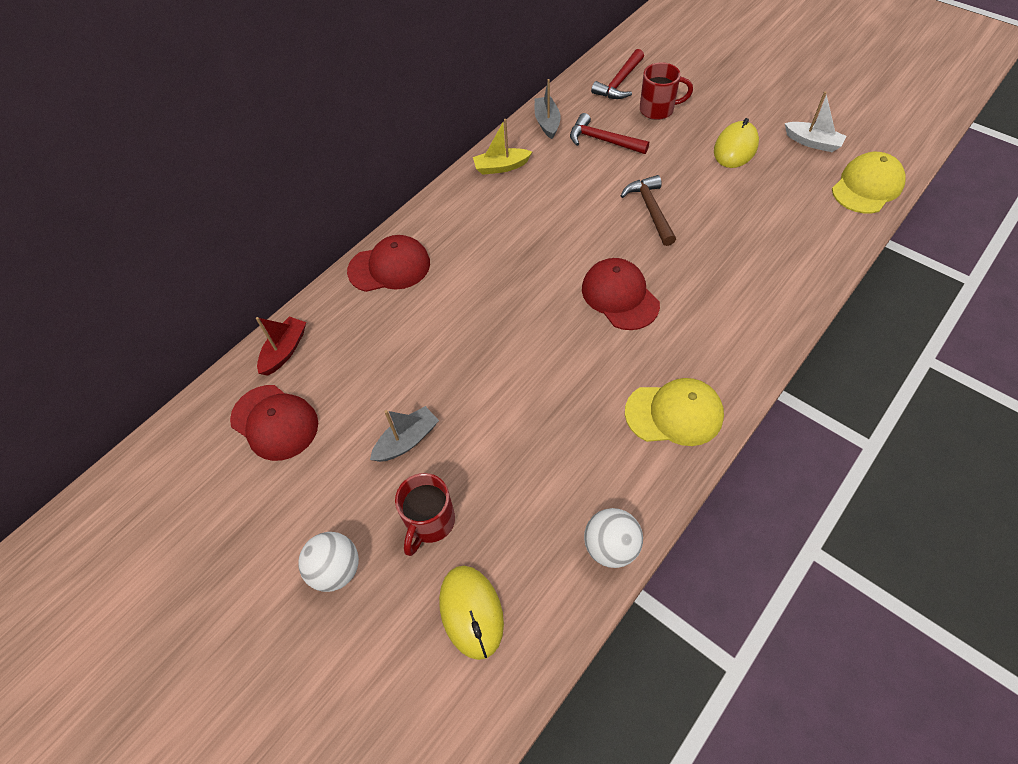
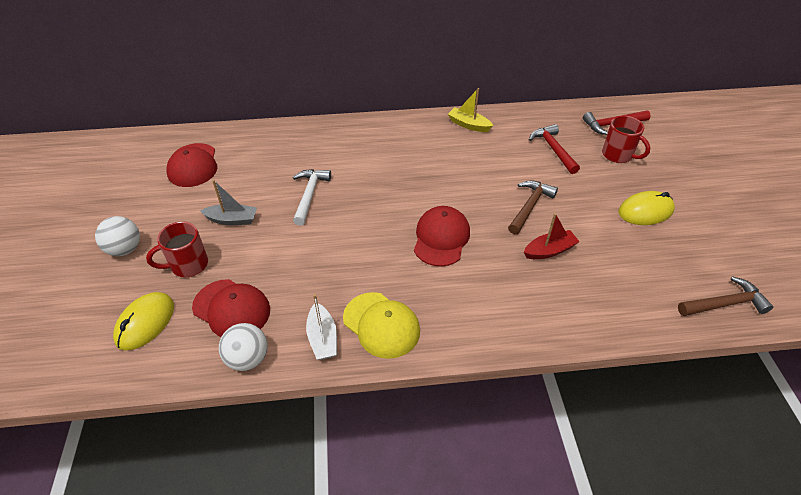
camera: 40 degrees right, 10 degrees down
(285, 351) = (240, 138): red boat -> red boat (549, 251)
(389, 267) = (339, 134): red cap -> red cap (231, 309)
(449, 352) = (309, 195): none -> white hammer
(547, 123) = (530, 119): grey boat -> none
(812, 142) = (716, 247): white boat -> white boat (323, 338)
(867, 186) = (724, 304): yellow cap -> brown hammer

